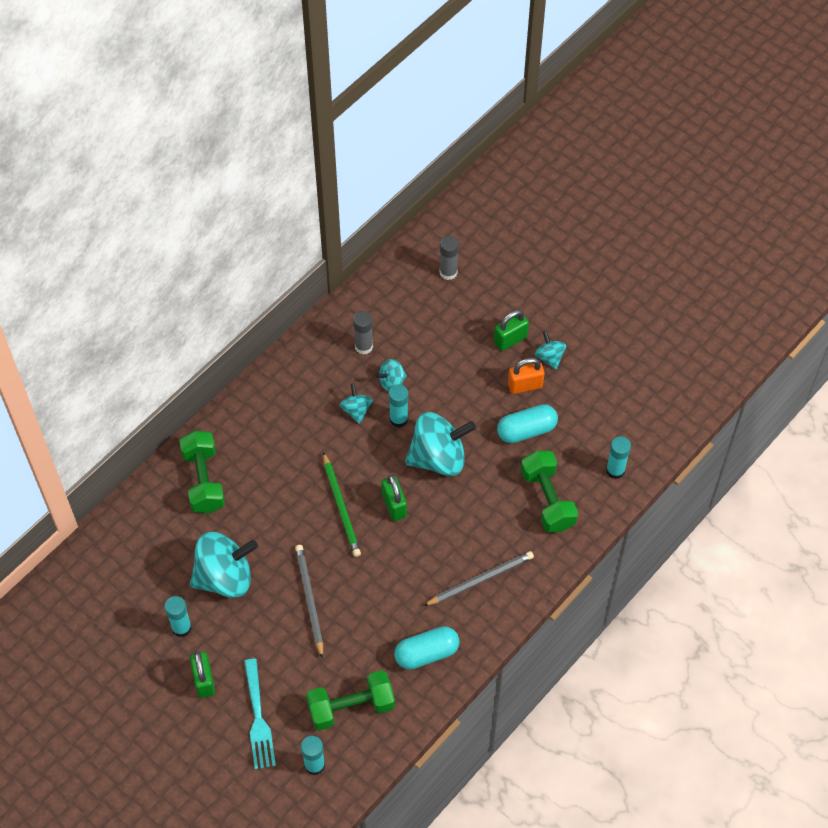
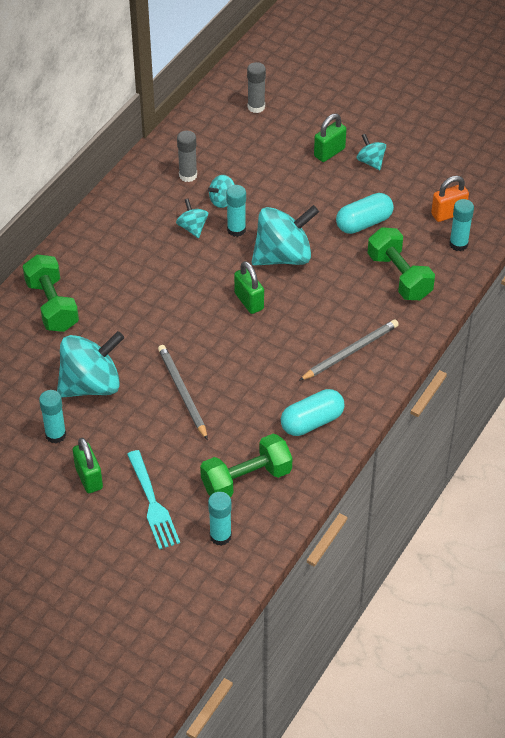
camera: 10 degrees left, 10 degrees down
(341, 506) = (196, 309): green pencil -> none
(525, 385) = (353, 187): orange padlock -> orange padlock (448, 214)

